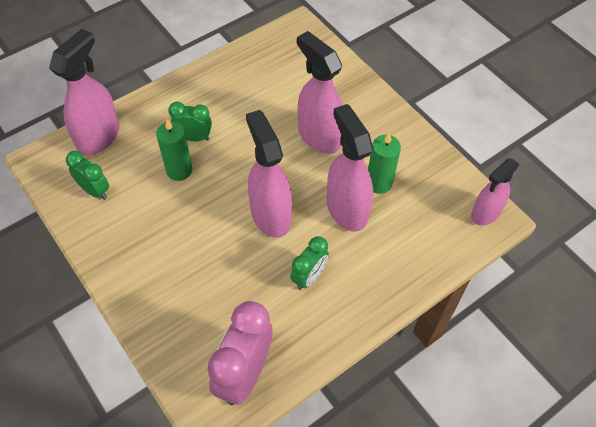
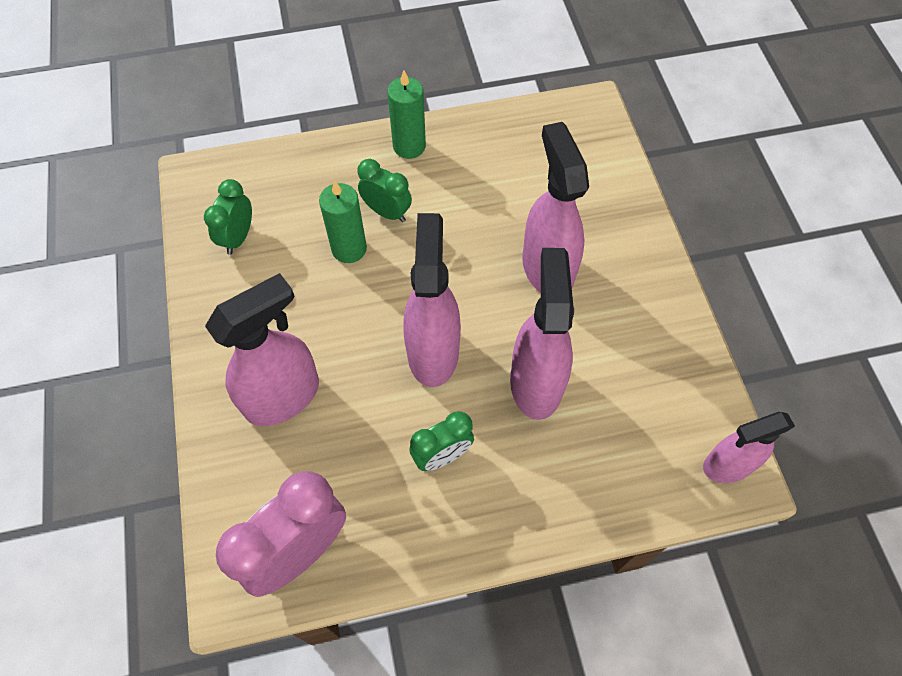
camera: 25 degrees right, 5 degrees up
(94, 190) = (238, 237): green clock -> green clock turned 135 degrees counterclockwise
(99, 137) = (275, 170): pink spray bottle -> pink spray bottle (283, 396)
(379, 183) = (597, 363): green candle -> green candle (409, 146)

